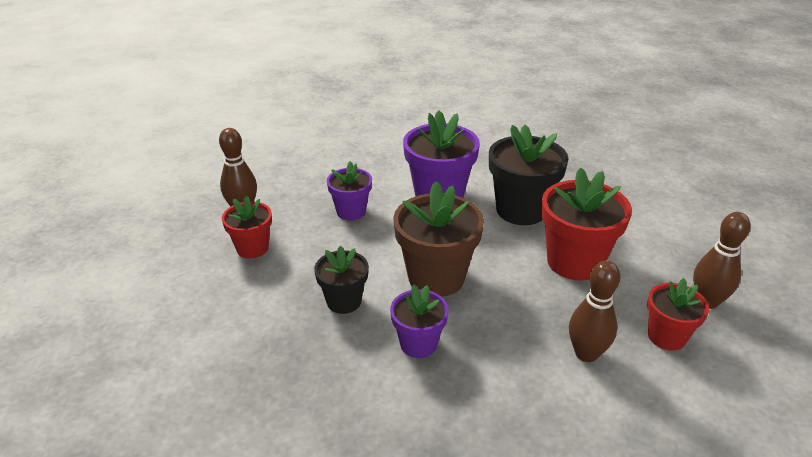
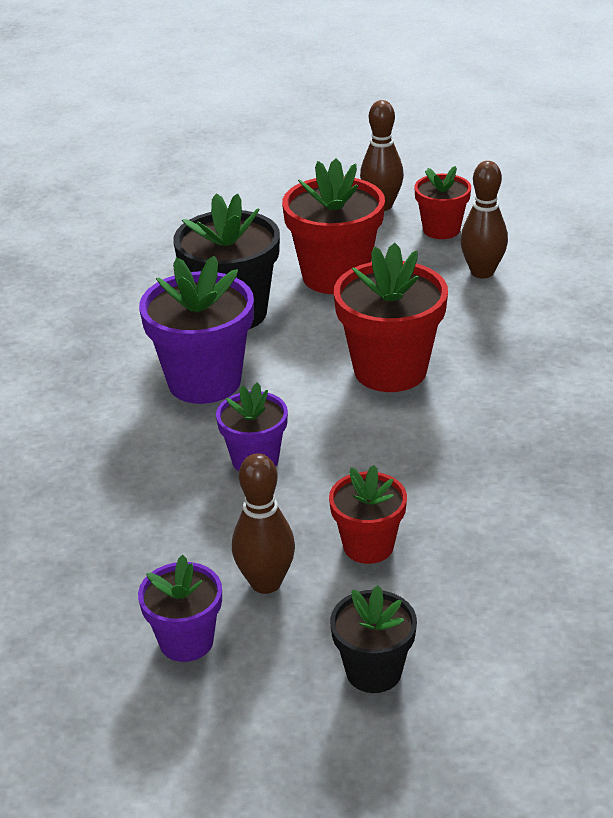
camera: 95 degrees left, 0 degrees up
(344, 301) = (457, 437): black flower pot -> black flower pot (373, 671)
(418, 344) = (509, 373): purple flower pot -> purple flower pot (186, 641)
(436, 277) = (390, 370): brown flower pot -> red flower pot

